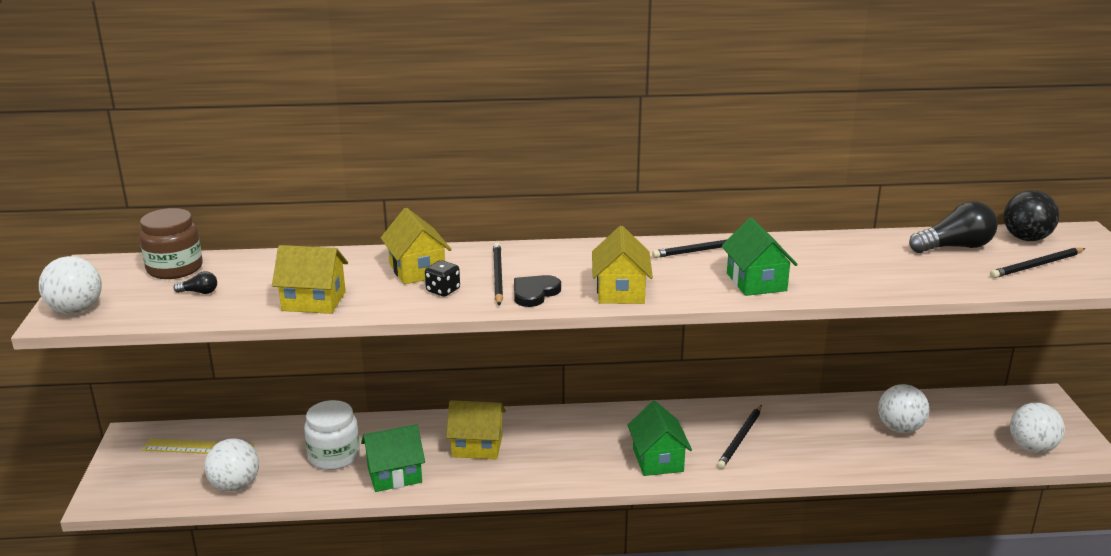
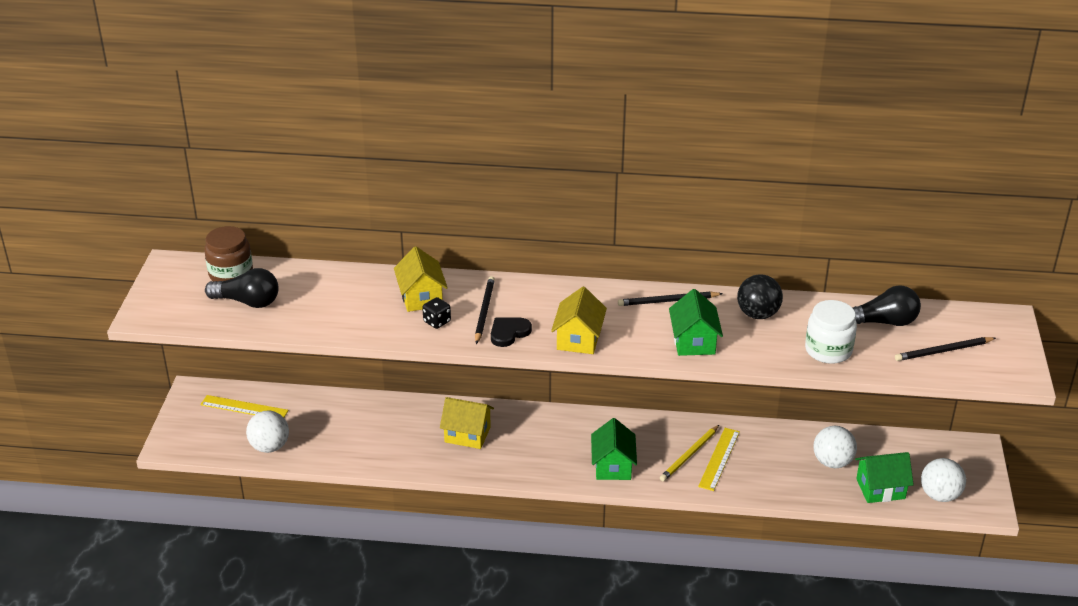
camera: 10 degrees right, 10 degrees up
(76, 310) = (154, 309): white ball -> none
(199, 292) = (248, 302): black light bulb -> black light bulb, size x2.19
(314, 301) = (334, 321): yellow house -> none
(334, 456) = (350, 429): white jar -> white jar (828, 350)
(394, 475) = (395, 453): green house -> green house (880, 489)
(740, 439) = (689, 455): black pencil -> yellow pencil
(775, 439) = (719, 459): none -> yellow ruler
(1026, 238) = (953, 319): black ball -> black ball (758, 314)

